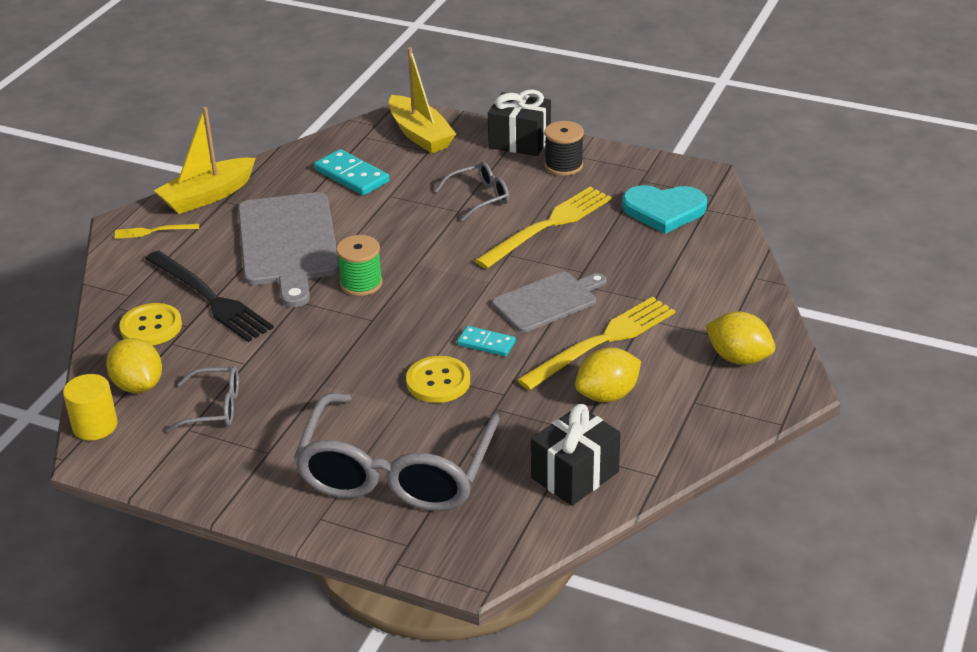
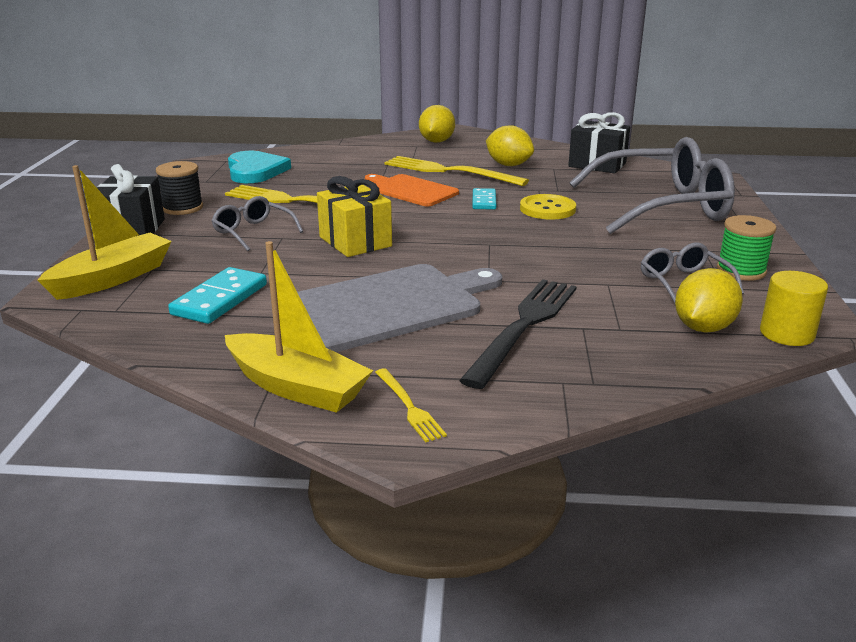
camera: 110 degrees left, 10 degrees down
(151, 327) = (606, 348): yellow button -> none
(361, 283) = (436, 257): green spool -> green spool (741, 271)
(424, 246) = (355, 242): none -> yellow gift
(548, 301) = (410, 190): grey cutting board -> orange cutting board

